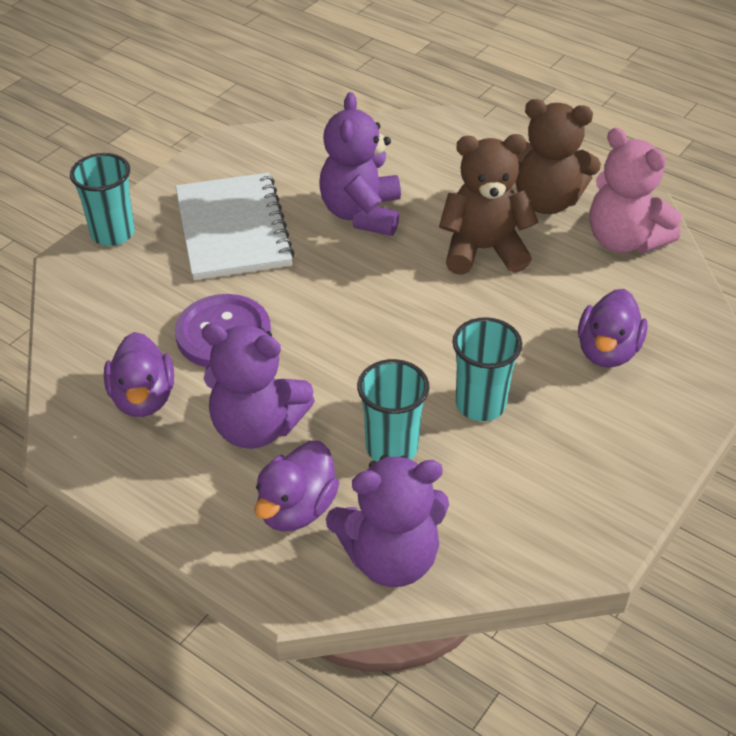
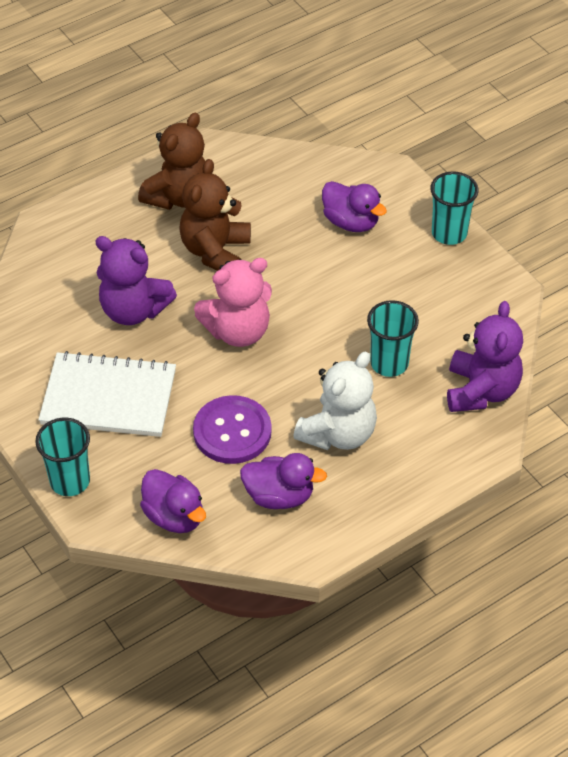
camera: 70 degrees left, 5 degrees up
(257, 427) = (338, 433): purple teddy bear -> white teddy bear
(296, 508) = (422, 429): purple duck -> purple duck (174, 516)
(480, 404) = (370, 304): turquoise cup -> turquoise cup (449, 233)
(624, 240) = (245, 171): pink teddy bear -> pink teddy bear (238, 331)

